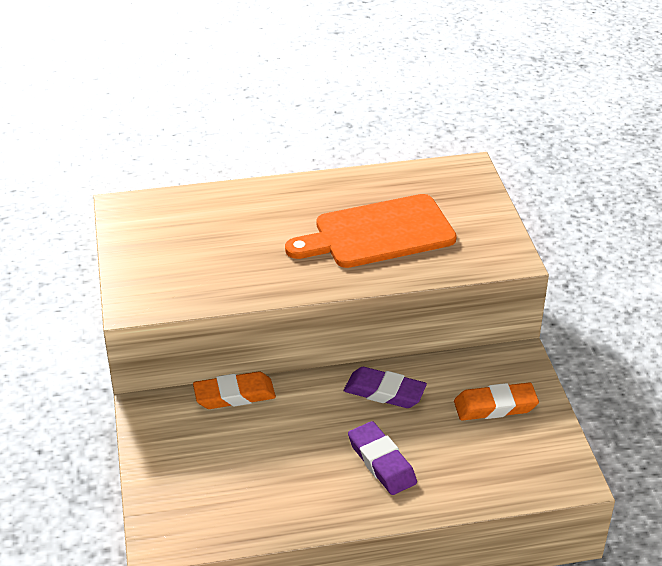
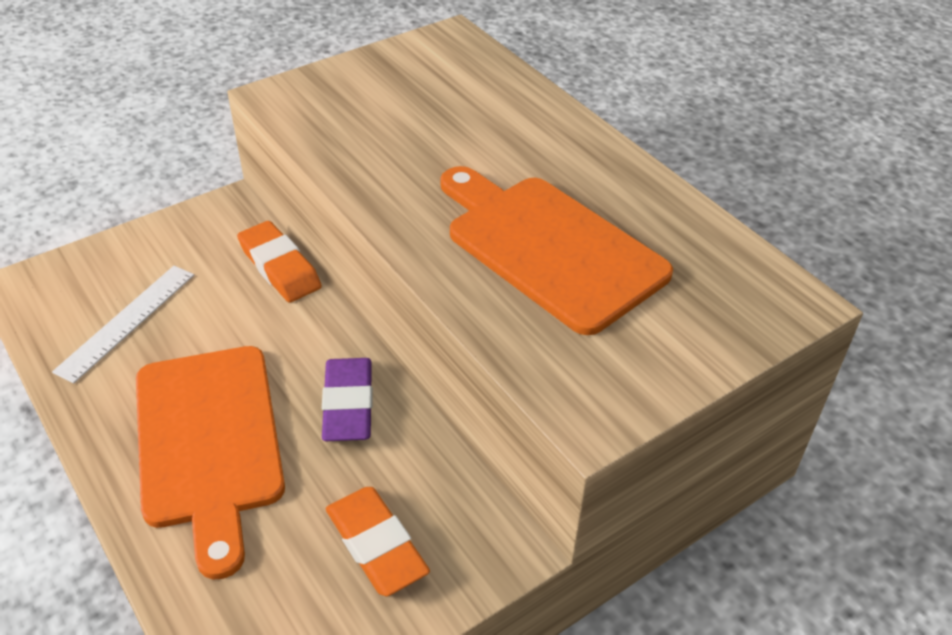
camera: 65 degrees right, 5 degrees up
(241, 486) = (126, 321): none -> white ruler
(381, 462) = (209, 442): purple eraser -> orange cutting board

